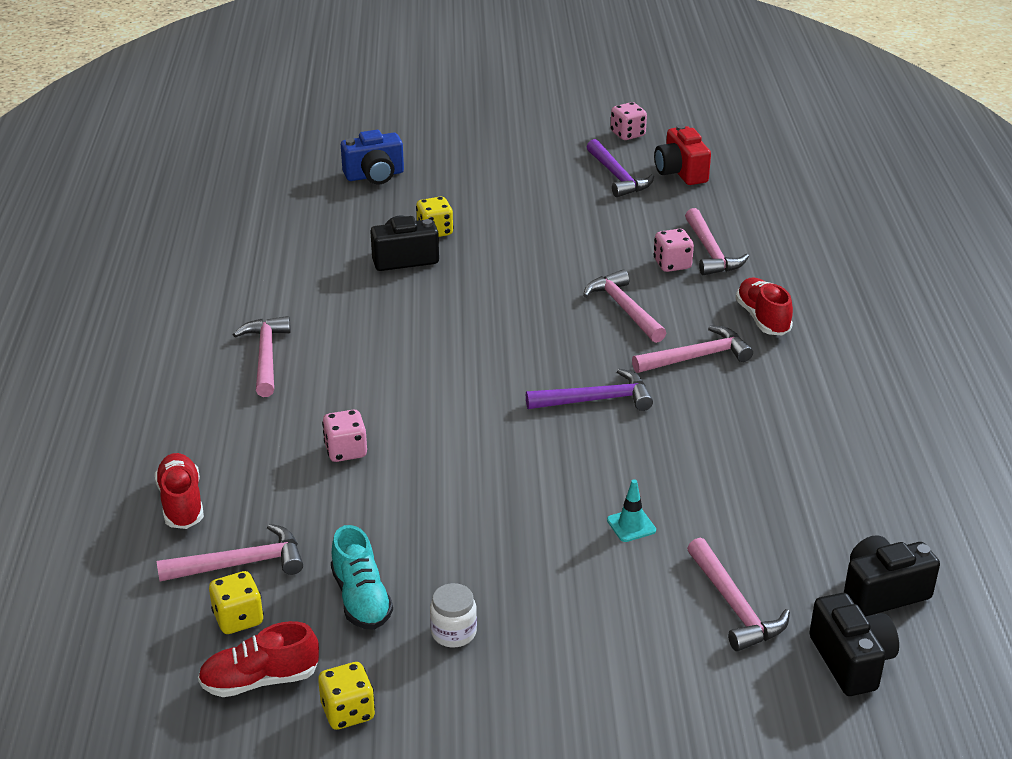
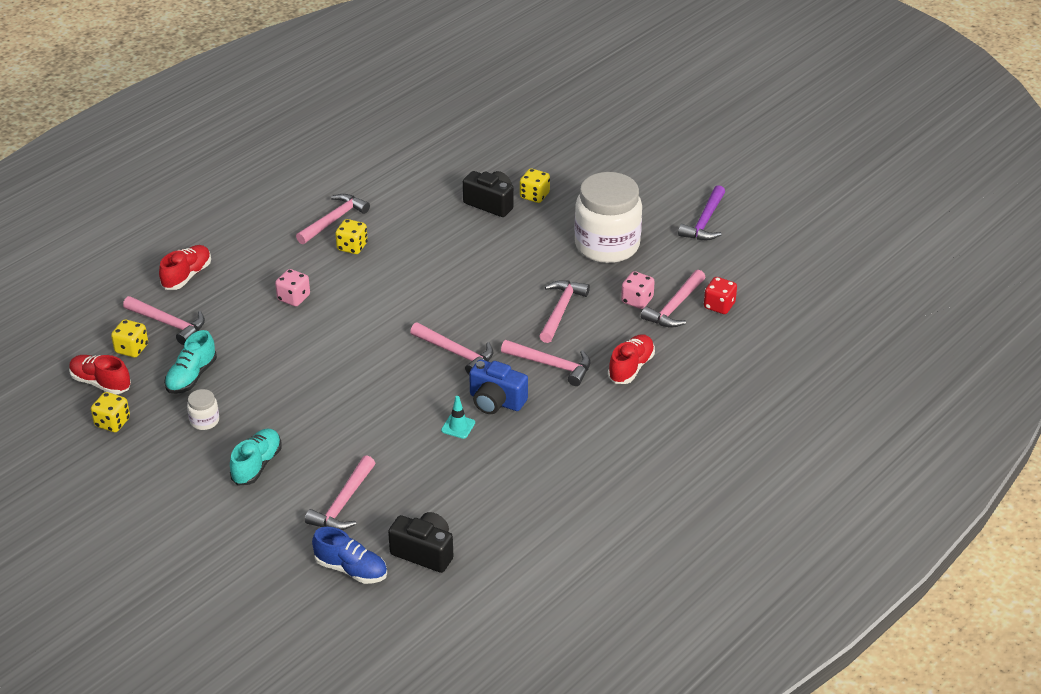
camera: 45 degrees right, 5 degrees up
(328, 369) = (352, 247): none -> yellow dice
(374, 175) = (558, 137): blue camera -> blue camera (496, 401)
(570, 236) = (607, 245): none -> white jar
(587, 635) = (257, 465): none -> turquoise shoe
(595, 400) = (456, 353): purple hammer -> pink hammer
(627, 134) = (764, 195): pink dice -> none
(631, 525) = (362, 430): turquoise traffic cone -> turquoise traffic cone (458, 426)
(681, 172) = (752, 242): red camera -> none
(742, 231) = (719, 306): none -> red dice
(851, 661) = (351, 569): black camera -> blue shoe

